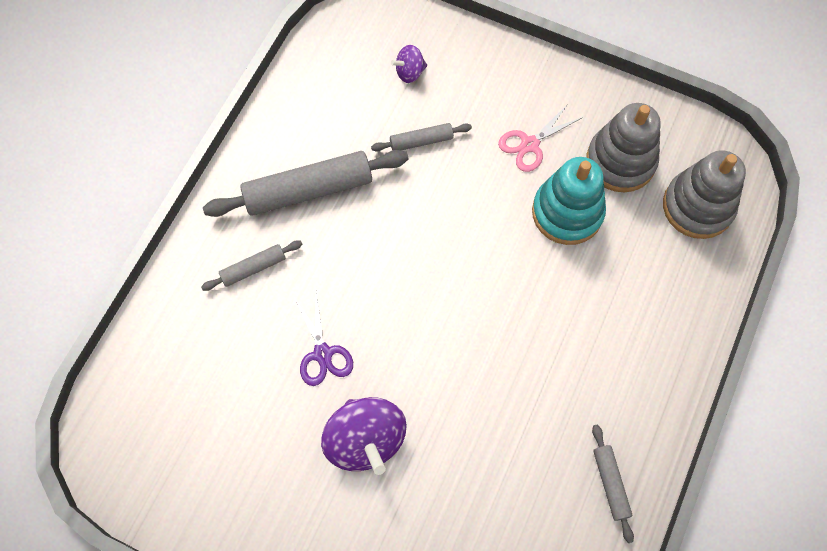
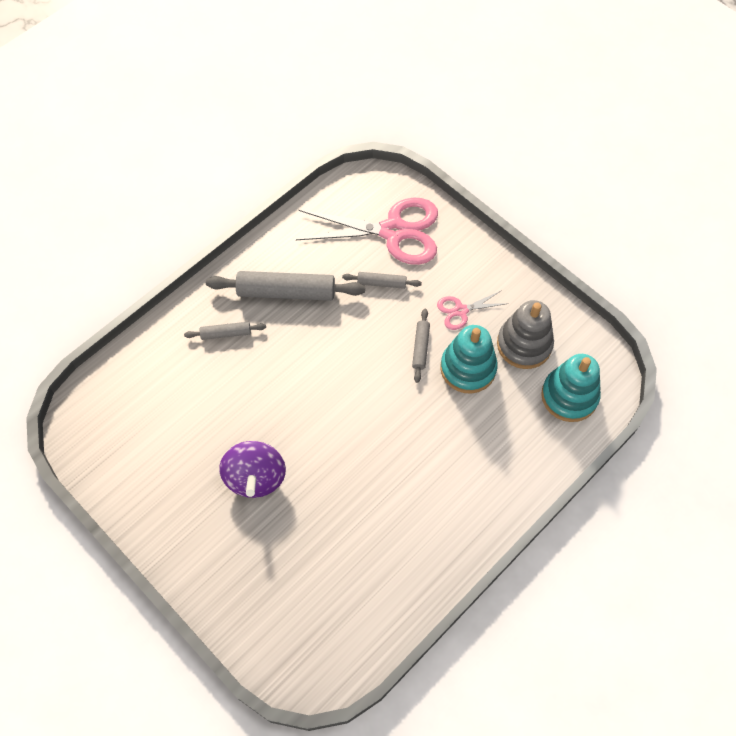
camera: 20 degrees right, 5 degrees down
(322, 354) = (250, 408): purple scissors -> none
(410, 72) = (393, 231): purple spinning top -> pink scissors
(610, 483) = (418, 570): grey rolling pin -> grey rolling pin (420, 348)
(697, 206) = (569, 396): grey stacking toy -> turquoise stacking toy

